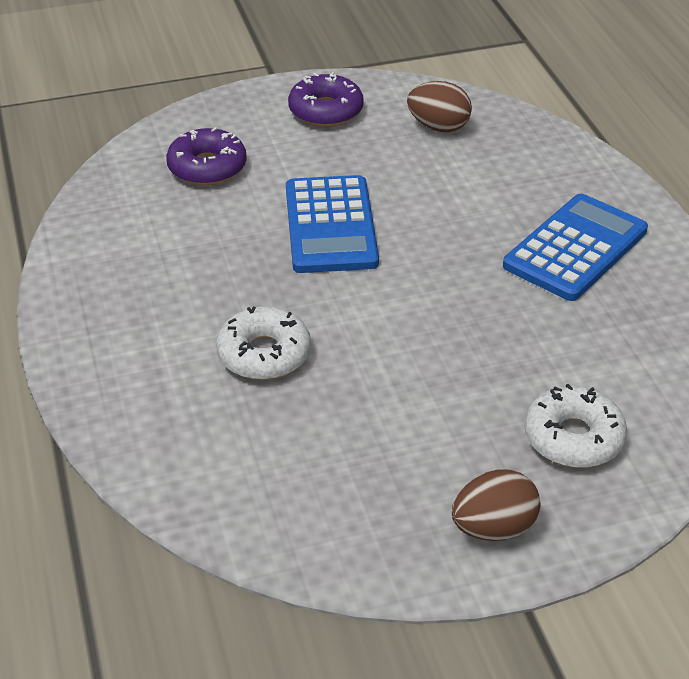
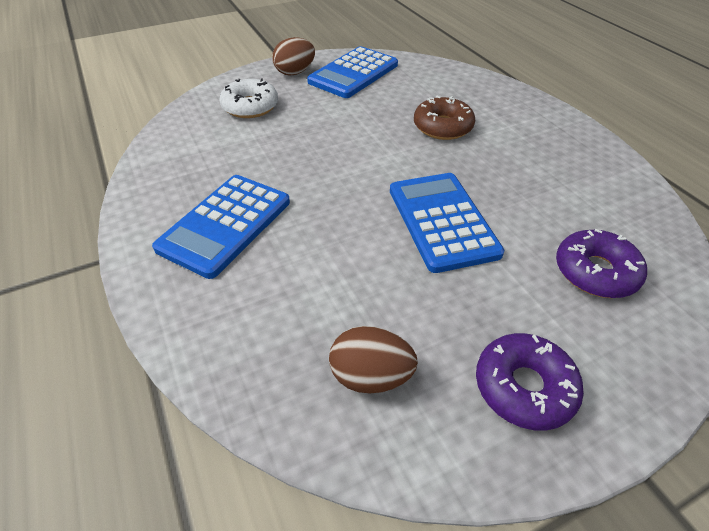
camera: 170 degrees right, 5 degrees up
(264, 354) = (442, 127): white donut -> brown donut
(374, 509) = (353, 73): none -> blue calculator

